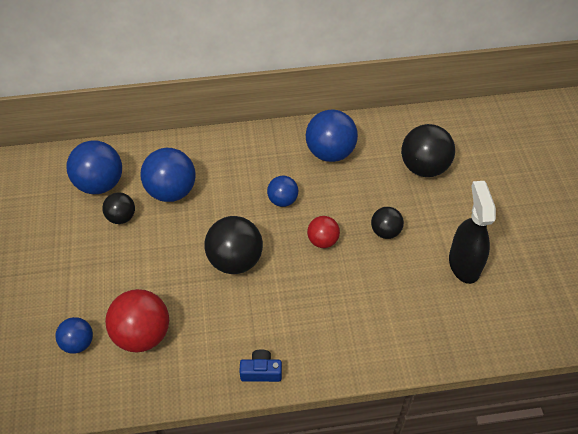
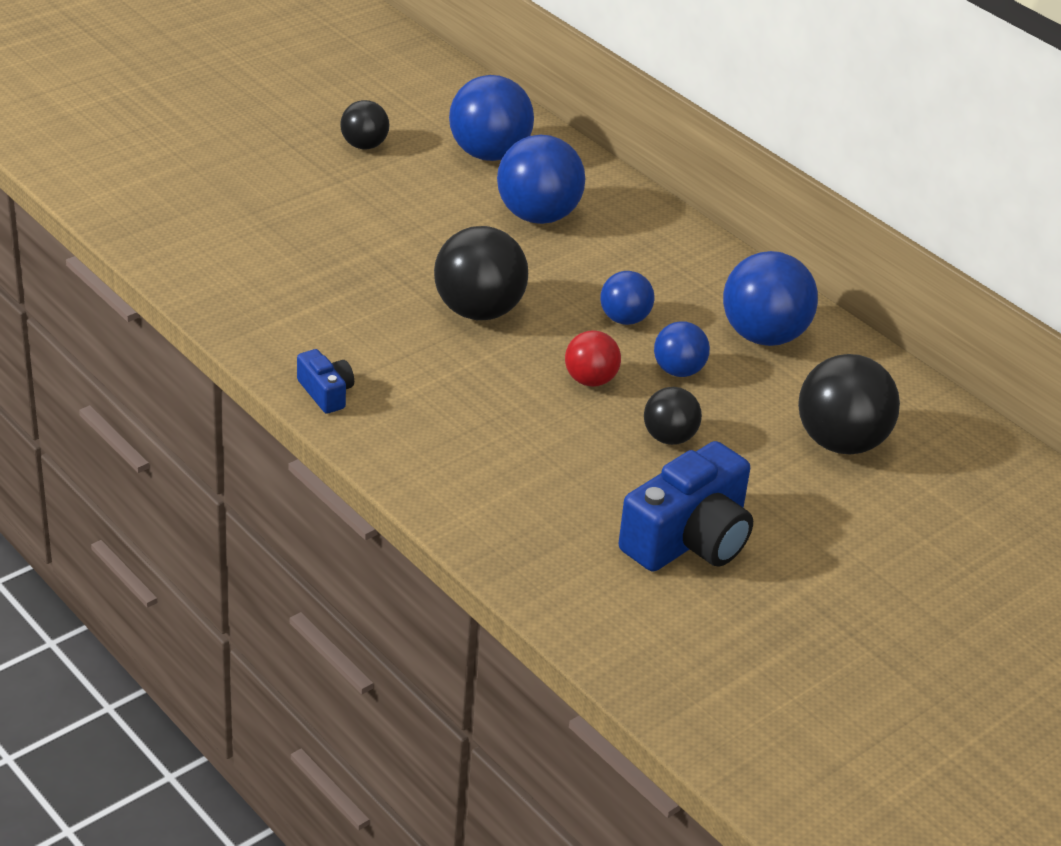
camera: 55 degrees right, 15 degrees down
(78, 343) = (240, 230): blue ball -> blue ball (678, 371)
(121, 217) = (454, 191): black ball -> black ball (364, 145)
(142, 334) = (295, 275): red ball -> none
(464, 264) = (689, 539): black spray bottle -> blue camera

